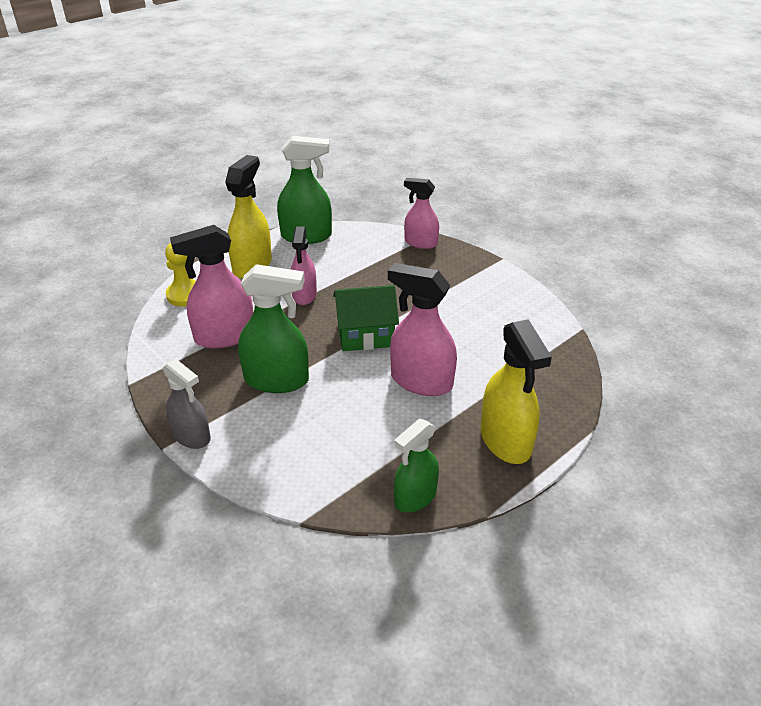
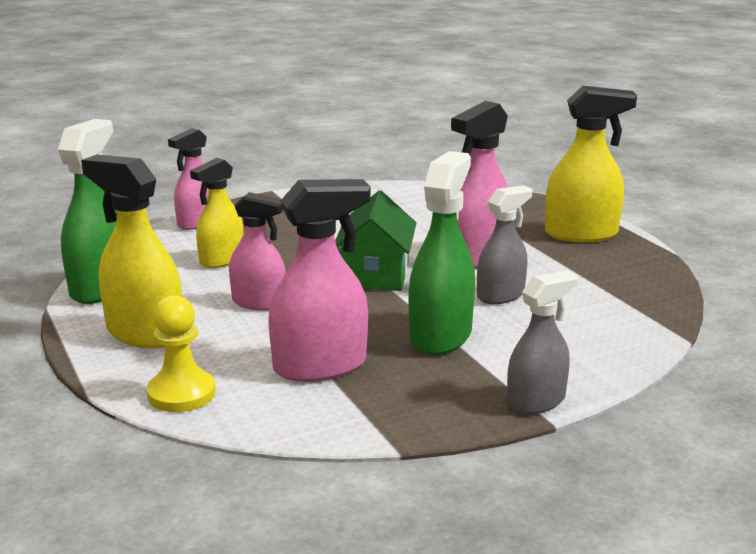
camera: 75 degrees left, 15 degrees down
(224, 336) = (320, 366): pink spray bottle -> pink spray bottle turned 105 degrees counterclockwise
(352, 402) = (501, 295): none -> grey spray bottle
(363, 266) = (221, 260): none -> yellow spray bottle
(415, 497) = (655, 282): green spray bottle -> none

